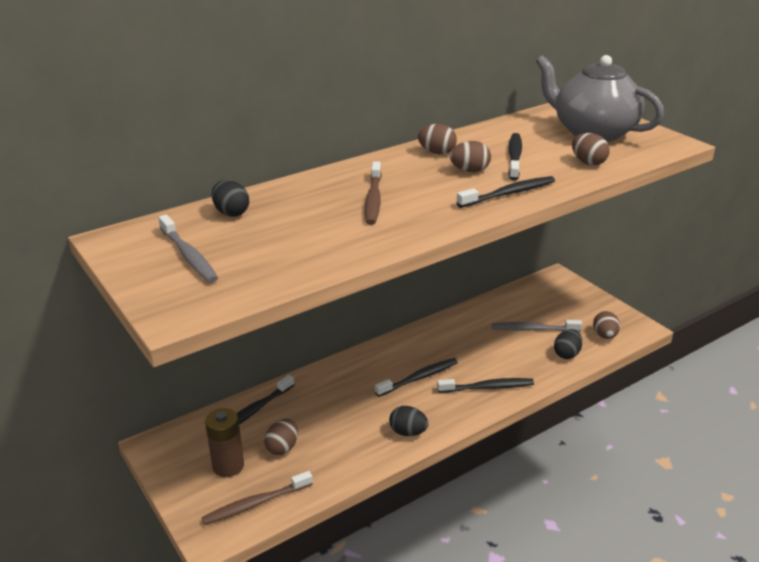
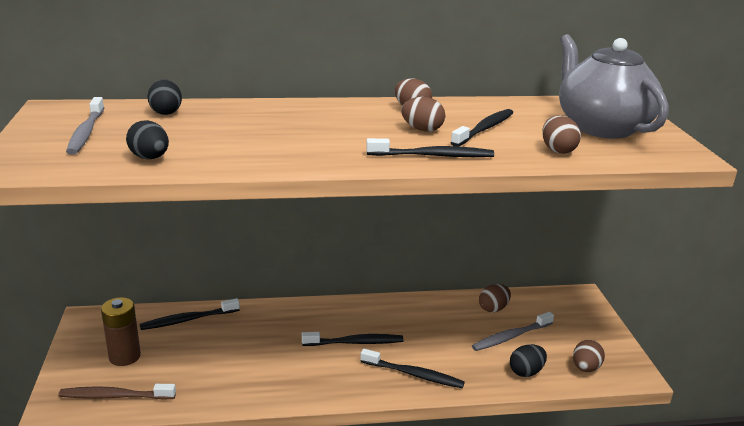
camera: 25 degrees right, 5 degrees down
(282, 448) = (181, 358): brown egg -> brown egg (493, 309)
(373, 199) = (298, 130): brown toothbrush -> none
(408, 432) = (299, 387): black egg -> black egg (150, 158)
(533, 329) = (511, 337): grey toothbrush -> grey toothbrush turned 60 degrees counterclockwise

